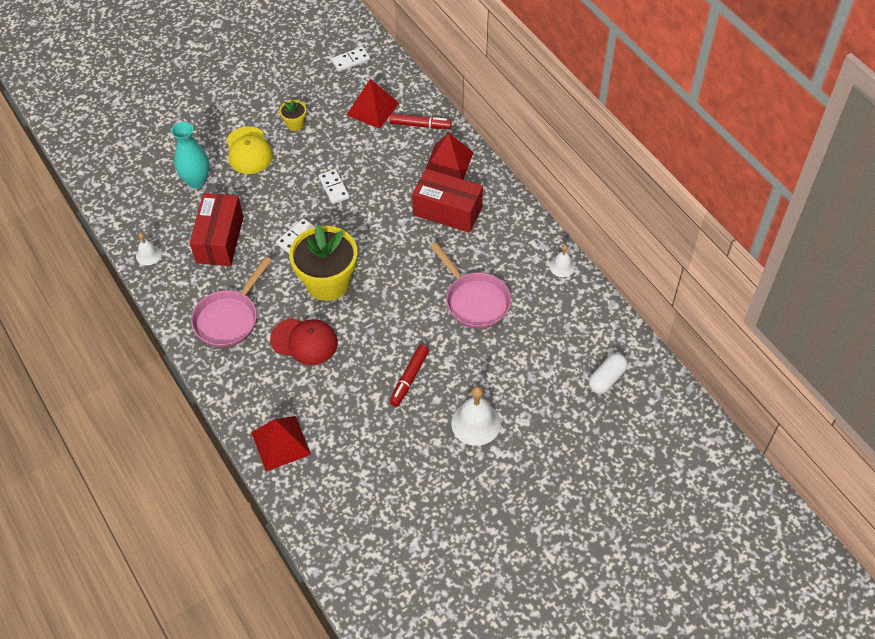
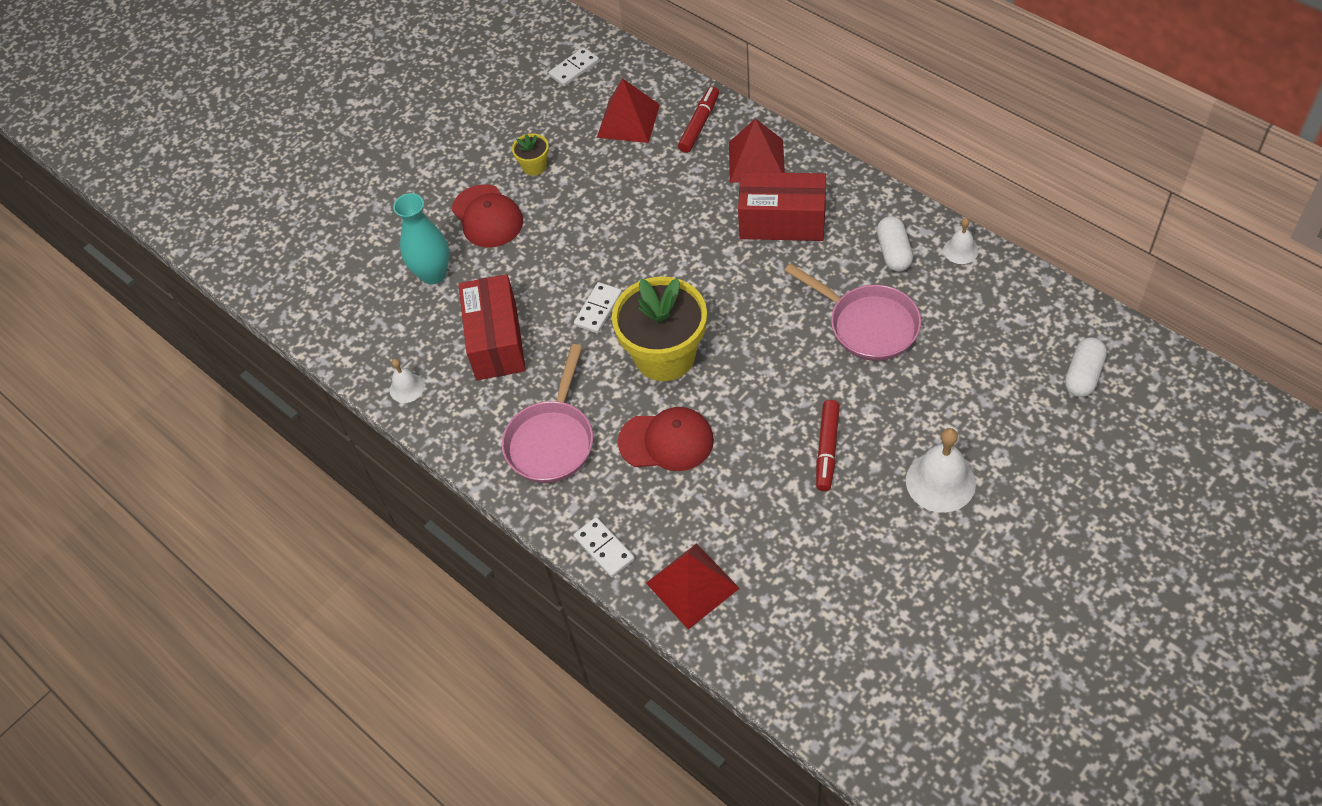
camera: 10 degrees left, 0 degrees up
(249, 151) = (487, 216): yellow cap -> red cap
(334, 188) = (621, 233): white domino -> white domino (604, 548)
(420, 125) = (699, 124): red marker -> red marker turned 60 degrees counterclockwise
(515, 255) = (893, 252): none -> white capsule

